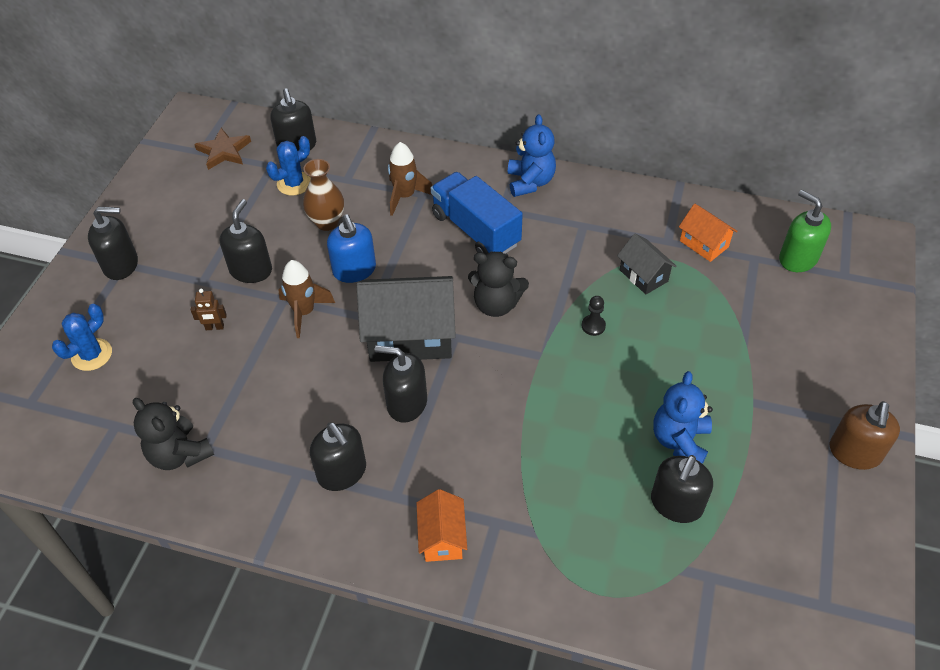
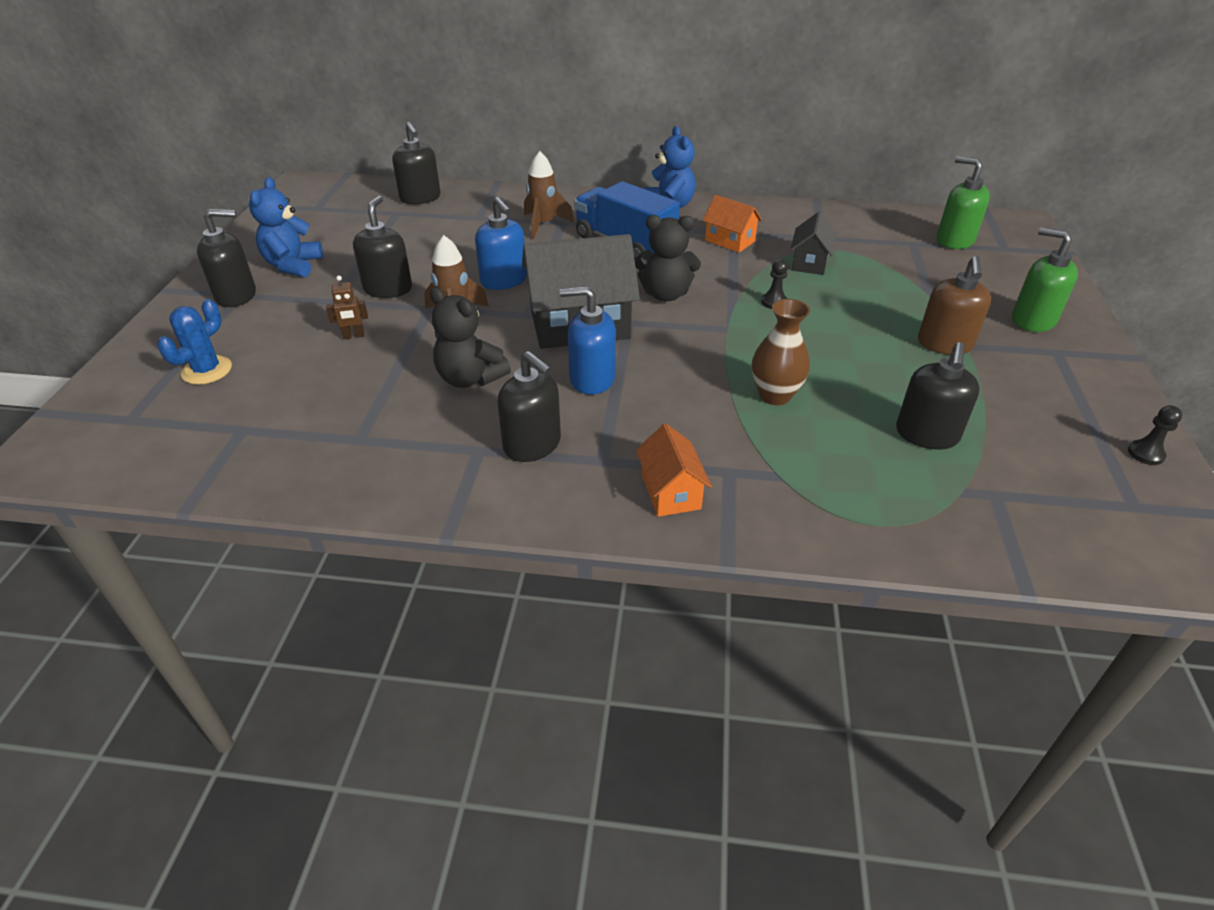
camera: 10 degrees left, 10 degrees down
(179, 454) = (327, 447): black teddy bear -> black teddy bear (470, 378)
(224, 151) = (342, 206): brown star -> none
(294, 183) = (423, 223): blue cactus -> none
(327, 222) = (465, 248): brown vase -> brown vase (775, 395)
(406, 403) = (591, 379): black soap dispenser -> blue soap dispenser
(643, 275) = (809, 262): black house -> black house turned 60 degrees clockwise
(679, 440) = (905, 382): blue teddy bear -> blue teddy bear (293, 265)
(704, 244) = (859, 237): orange house -> orange house (729, 241)
(830, 377) = (1032, 320): none -> green soap dispenser
(854, 452) = (1090, 375): brown soap dispenser -> brown soap dispenser (944, 344)
(861, 551) = (1145, 454): none -> black pawn

